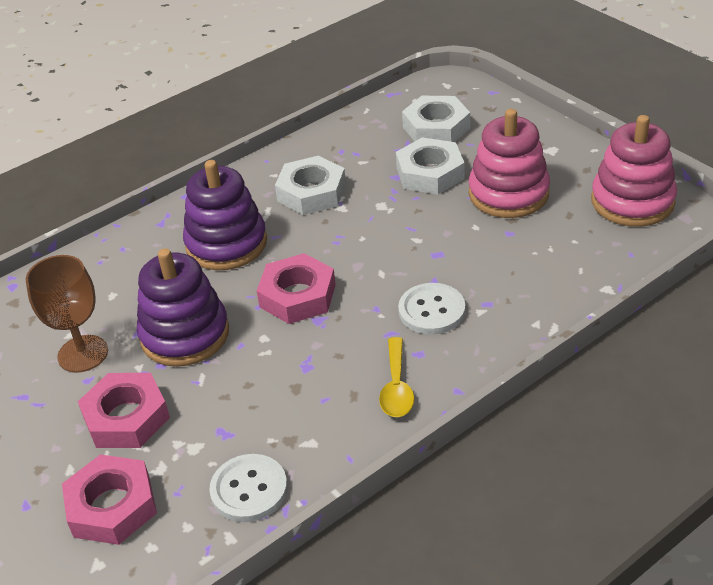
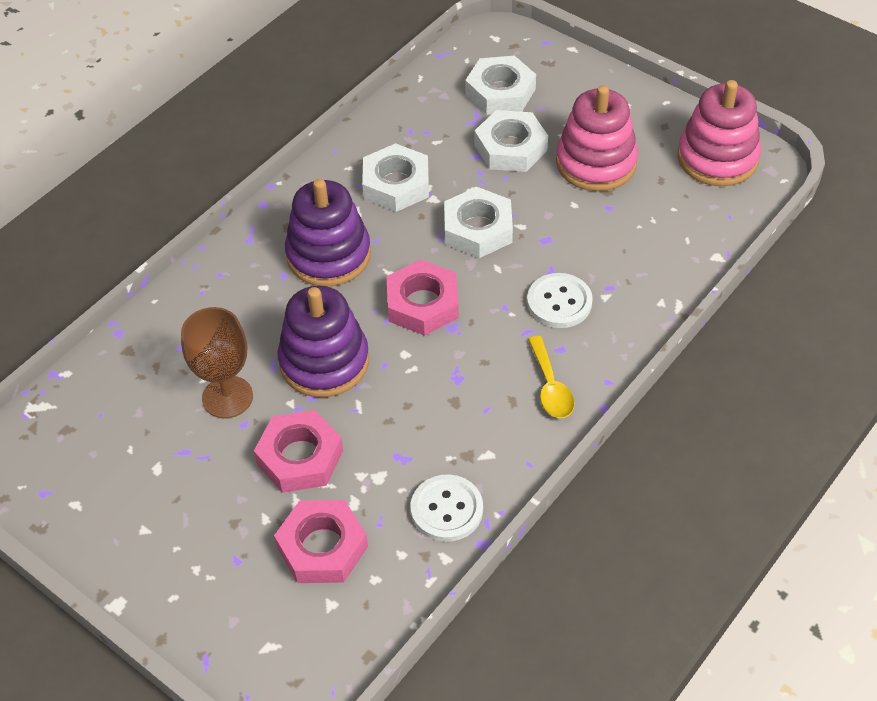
camera: 15 degrees left, 10 degrees up
(374, 237) = (478, 229): none -> white nut

